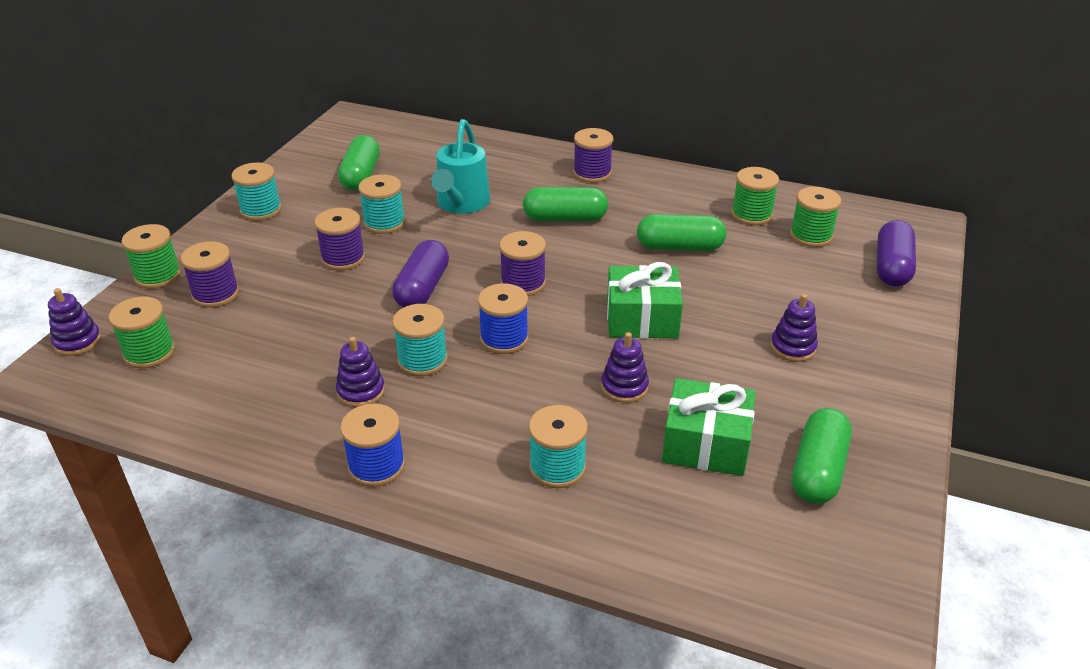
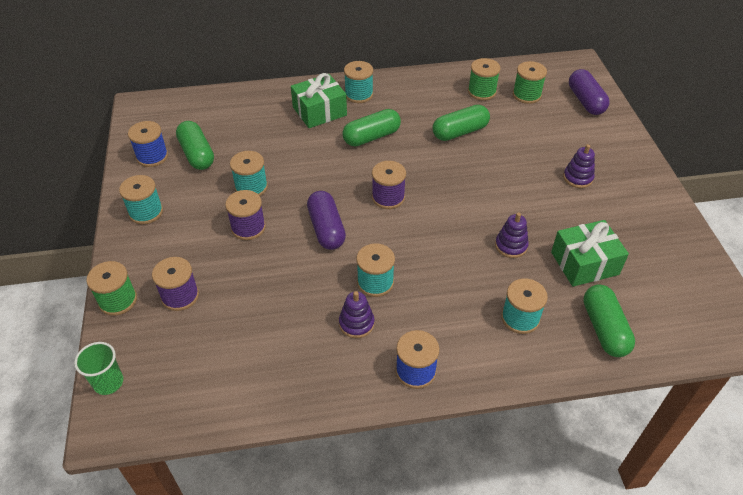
camera: 30 degrees left, 10 degrees up
(77, 341) = (108, 382): purple stacking toy -> green cup
(149, 352) = (176, 365): green spool -> none
(461, 204) = (292, 151): turquoise watering can -> none
(504, 338) = (412, 244): blue spool -> blue spool (152, 156)
(592, 173) = (359, 94): purple spool -> turquoise spool
(642, 319) = (481, 193): green gift -> green gift (319, 111)
(817, 470) = (651, 252): green capsule -> green capsule (604, 329)

